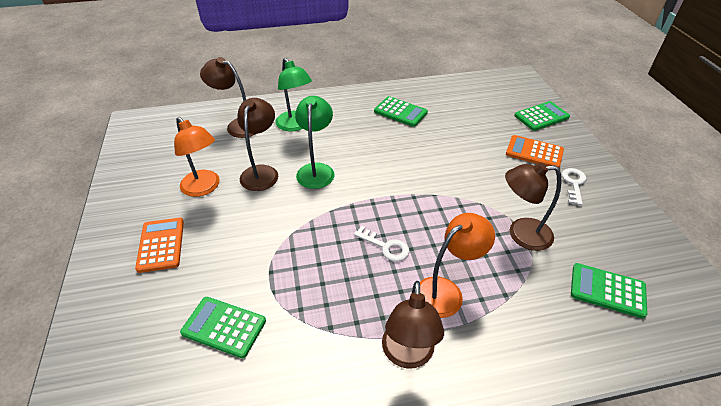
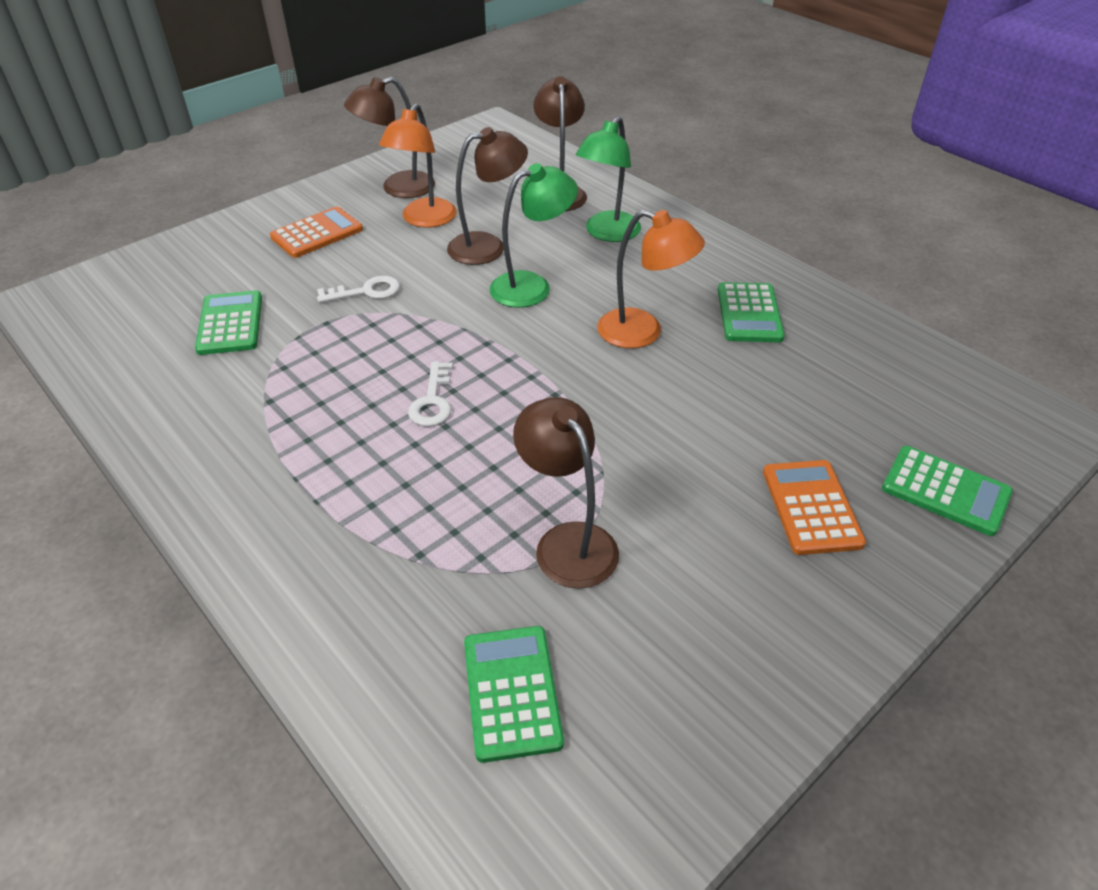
camera: 60 degrees right, 0 degrees up
(407, 355) = (260, 482): brown lamp -> brown lamp (397, 188)
(446, 291) = (387, 487): orange lamp -> orange lamp (642, 332)
(573, 184) = (769, 587): white key -> white key (366, 291)

